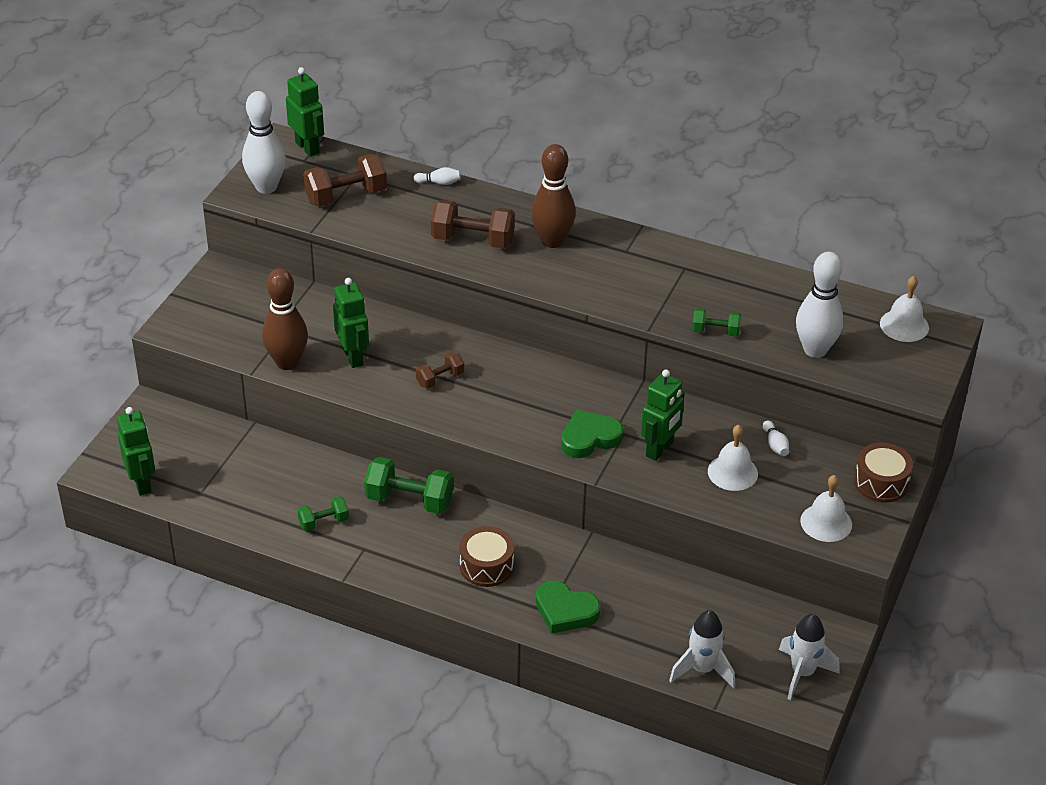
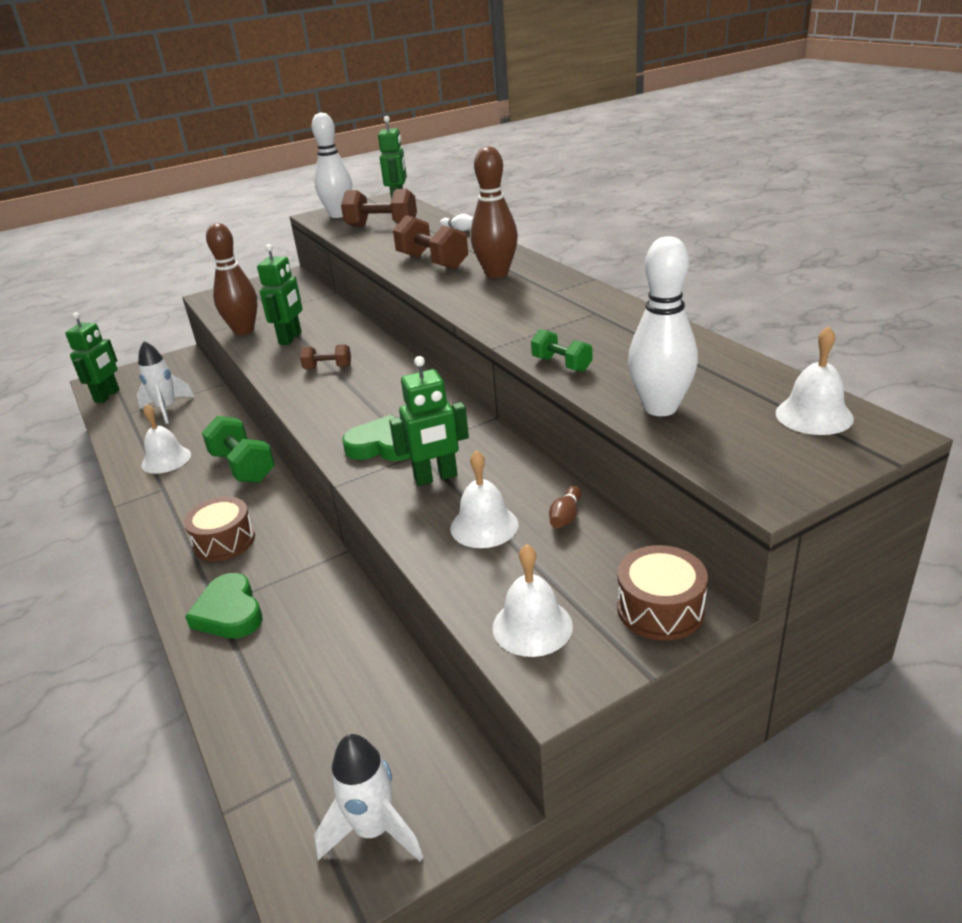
camera: 40 degrees right, 10 degrees down
(323, 522) = (166, 459): green dumbbell -> white bell
(702, 669) = (270, 752): white rocket -> white rocket (167, 409)
(775, 445) = (565, 516): white bowling pin -> brown bowling pin

